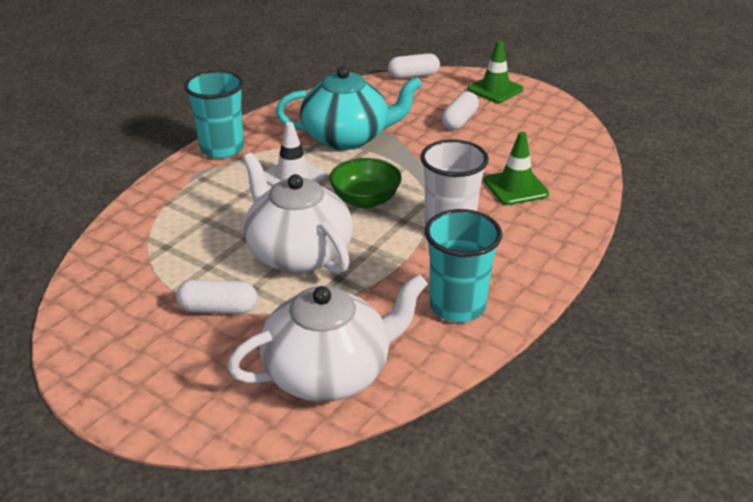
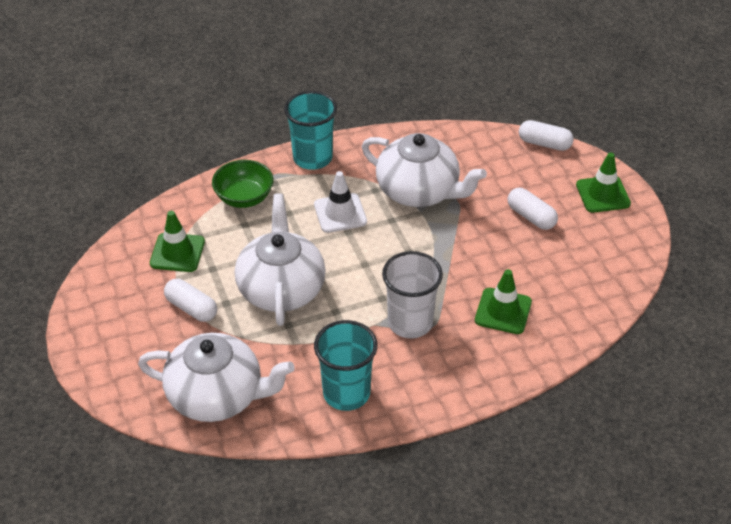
camera: 35 degrees right, 10 degrees up
(153, 269) = (177, 252): none -> green traffic cone
(347, 137) = (419, 191): turquoise teapot -> white teapot
(365, 200) = (372, 264): green bowl -> green bowl (244, 197)
(459, 121) = (531, 217): white capsule -> white capsule turned 75 degrees clockwise

